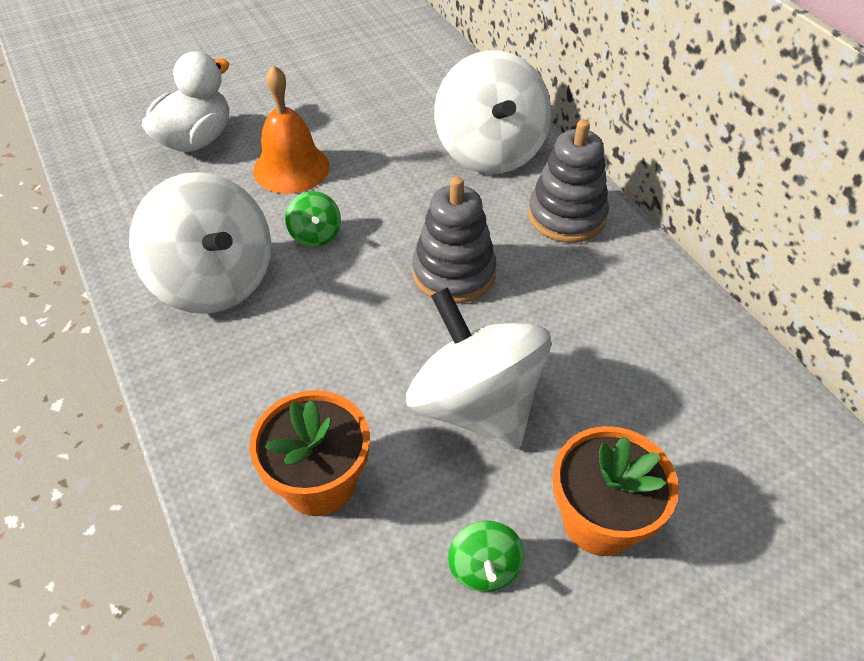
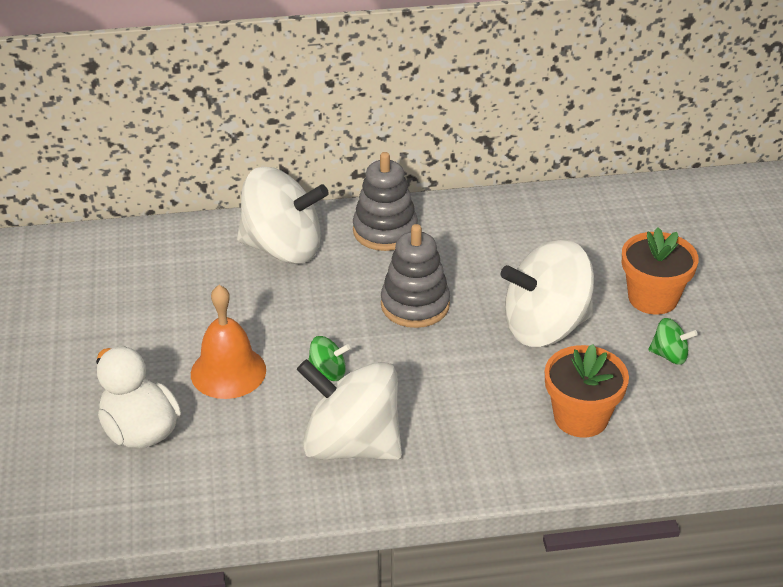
camera: 70 degrees left, 10 degrees down
(214, 281) = (351, 445): white spinning top -> white spinning top turned 135 degrees counterclockwise

